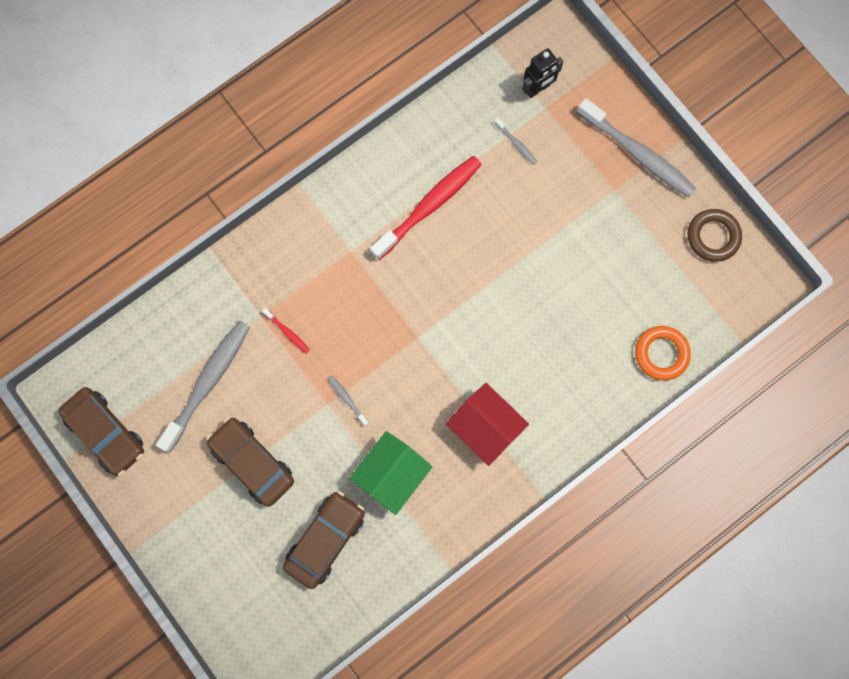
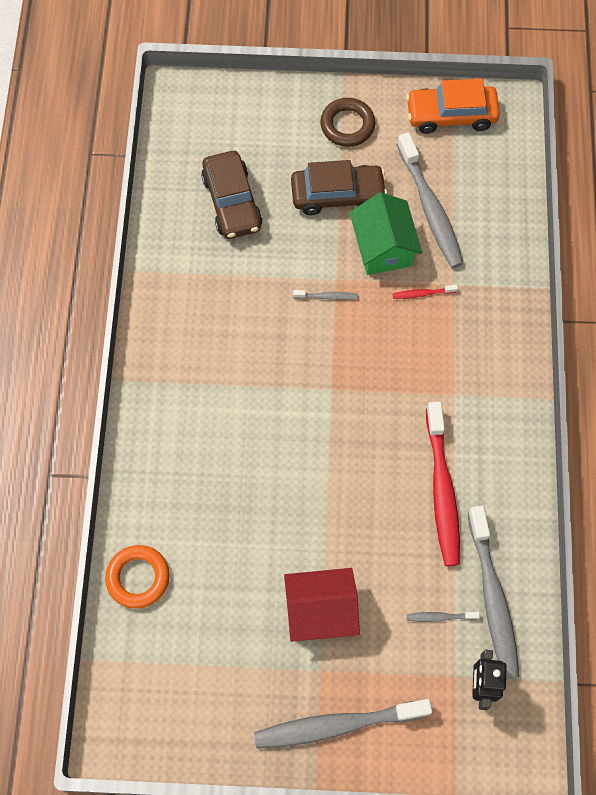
camera: 130 degrees right, 10 degrees down
(106, 432) = (451, 115): brown car -> orange car
(391, 474) = (237, 284): green house -> green house (383, 247)
(475, 121) = (492, 598): none -> grey toothbrush
(485, 427) = (210, 382): red house -> red house (320, 610)
(713, 236) = (198, 724): brown ring -> brown ring (347, 125)

